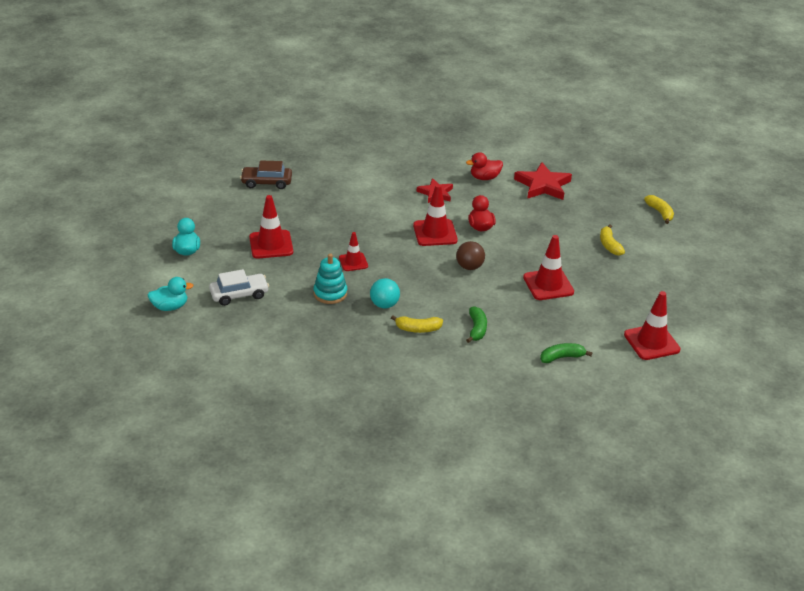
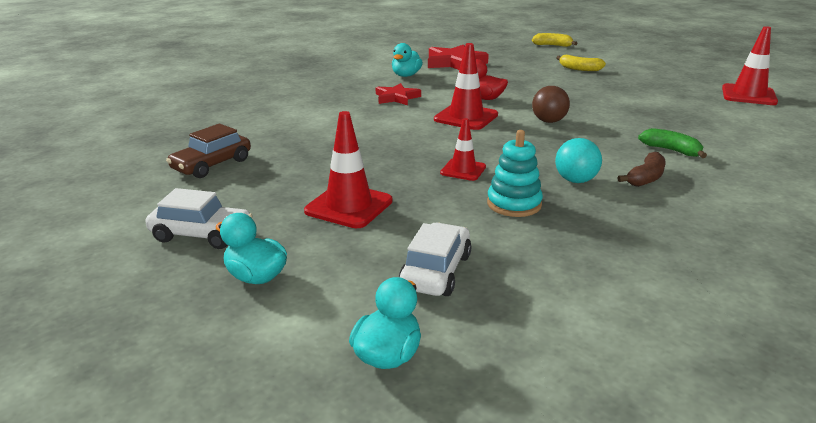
camera: 50 degrees left, 10 degrees down
(202, 219) = (202, 234): none -> white car
(418, 329) = (645, 178): yellow banana -> brown banana
(484, 178) = (406, 75): red duck -> turquoise duck
(548, 285) = (618, 102): red traffic cone -> none
(562, 357) = (753, 131): green banana -> none

